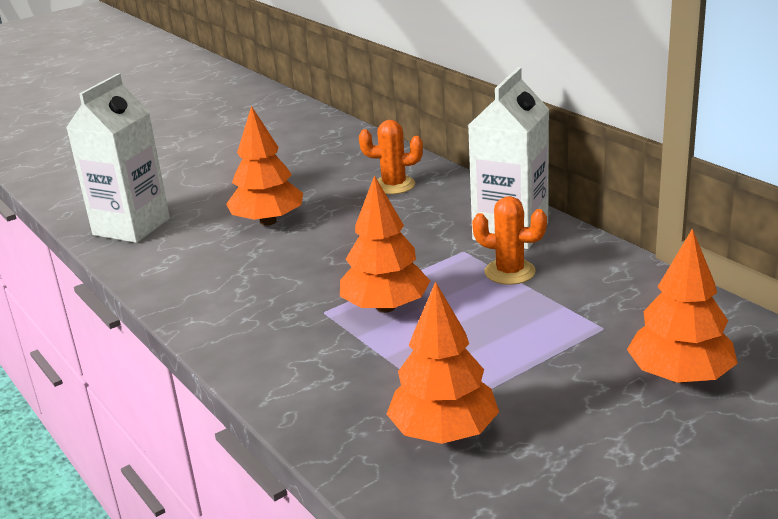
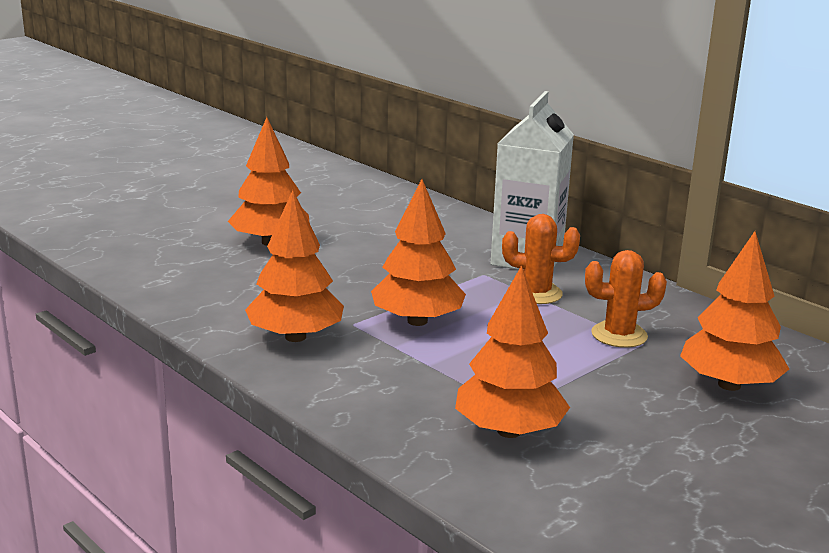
camera: 10 degrees left, 5 degrees down
(131, 227) = (120, 242): white carton -> none
(266, 328) = (295, 337): none -> orange tree
(394, 185) = (395, 215): orange cactus -> orange cactus (619, 335)

